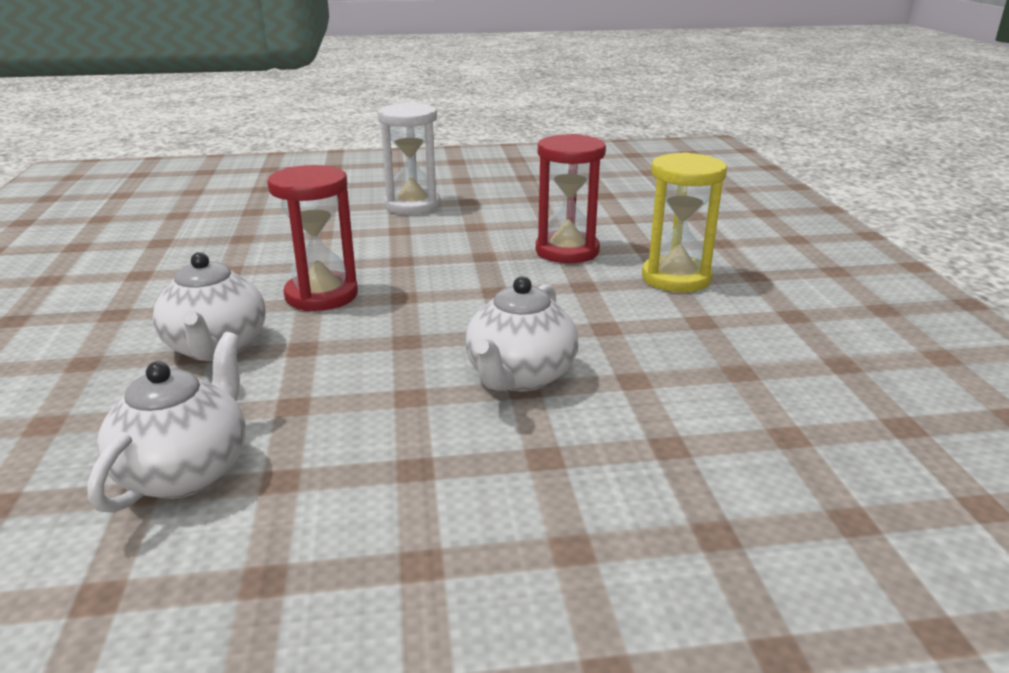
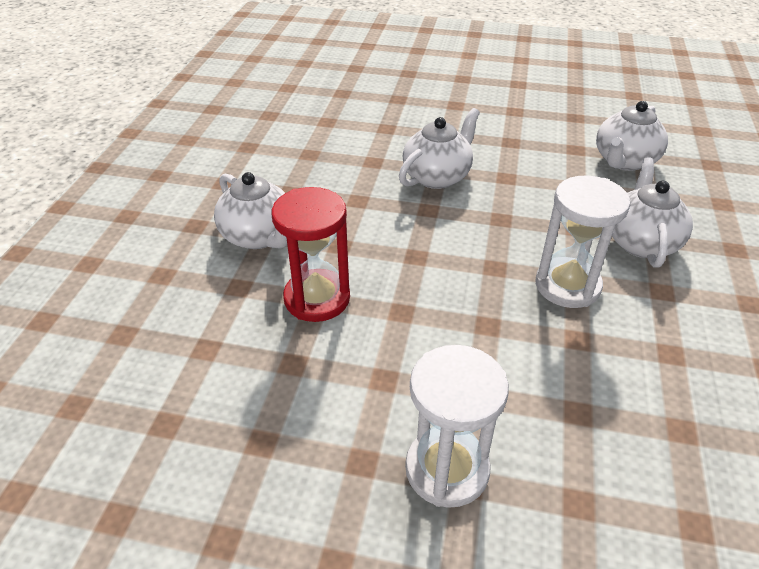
camera: 160 degrees left, 15 degrees up
(321, 295) = (567, 285): red hourglass -> white hourglass
(676, 278) = (259, 236): yellow hourglass -> white teapot

